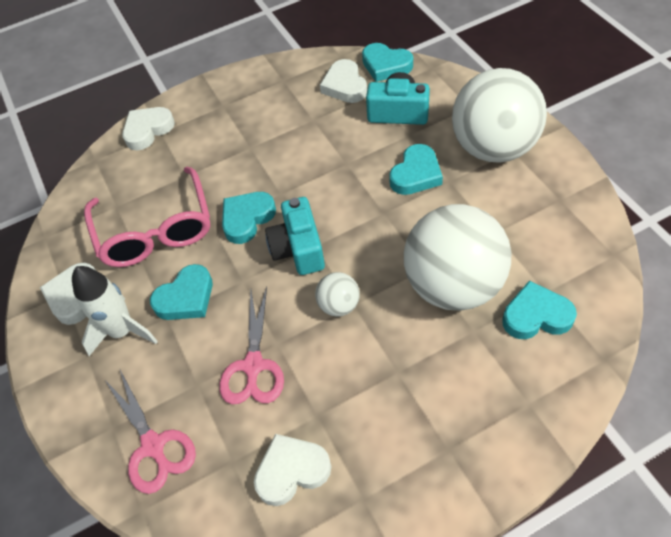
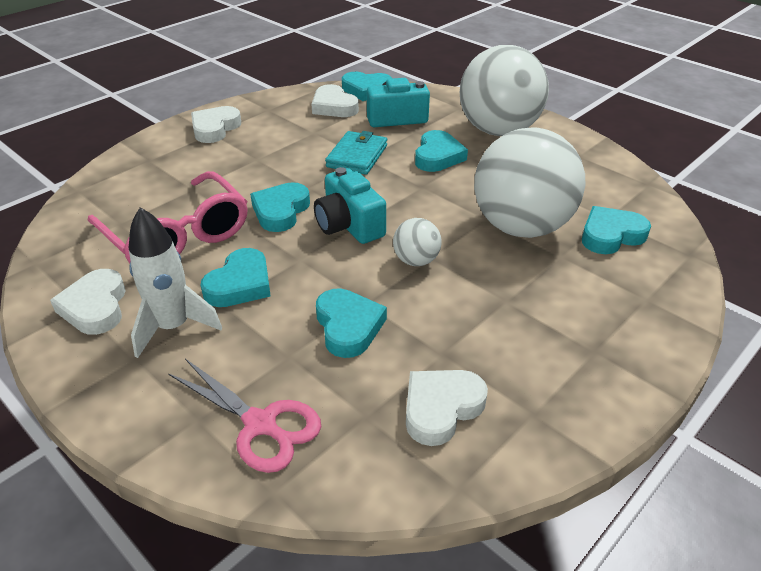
camera: 25 degrees left, 15 degrees down
(148, 130) = (133, 160): white heart -> white heart (215, 128)
(253, 366) = (348, 326): pink scissors -> turquoise heart
(340, 160) = (357, 156): none -> turquoise wallet

